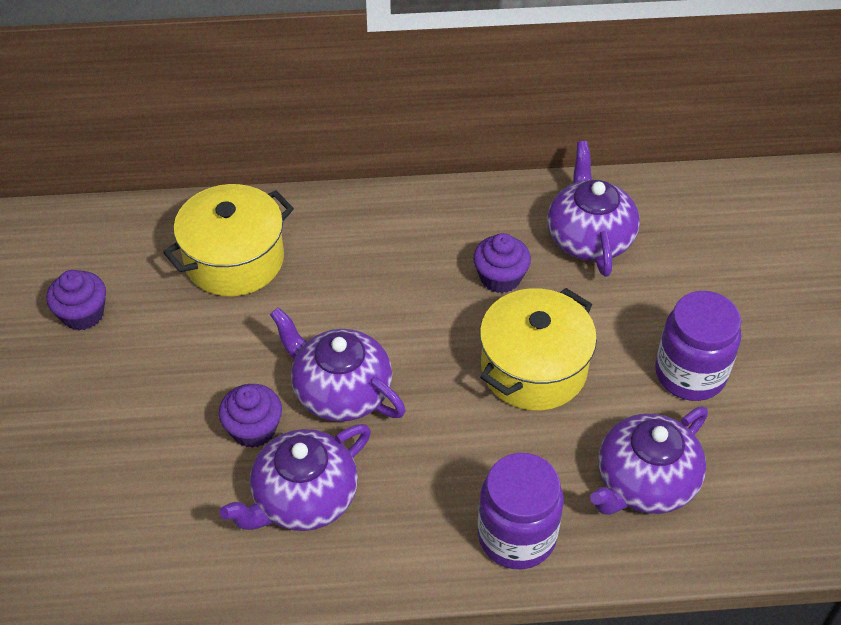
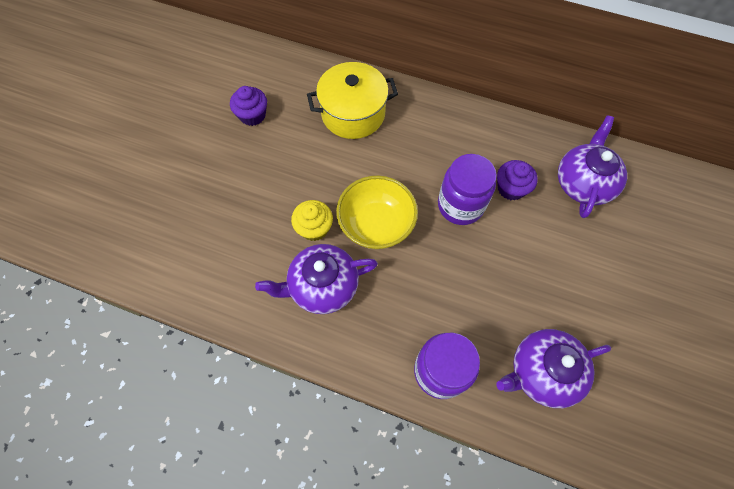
camera: 25 degrees right, 15 degrees up
(254, 429) = (314, 228): purple cupcake -> yellow cupcake
(340, 391) = (376, 225): purple teapot -> yellow bowl
(533, 368) = (504, 260): yellow pot -> none
(690, 374) = (609, 308): purple jar -> purple jar (460, 205)

